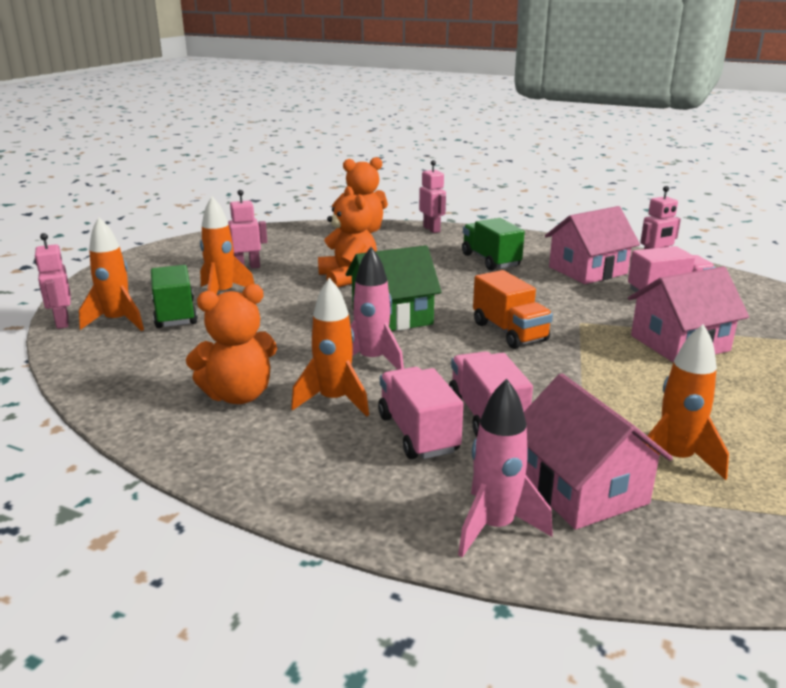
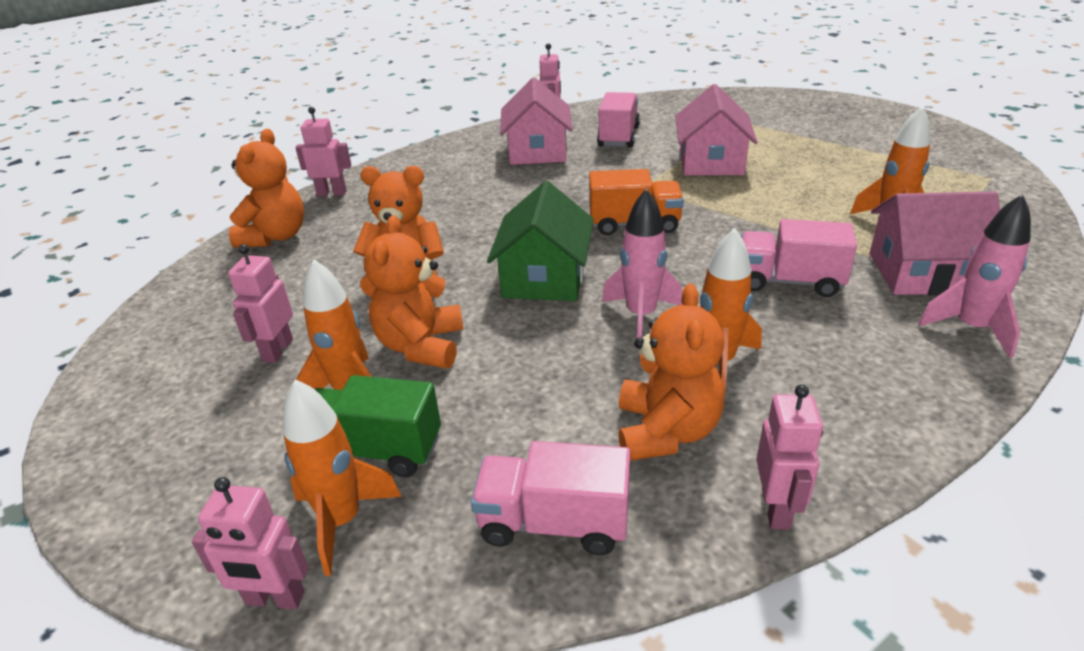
camera: 60 degrees left, 10 degrees up
(177, 449) = (776, 508): none -> pink robot
(279, 300) = (421, 346): none -> orange teddy bear
(418, 433) = (807, 327): pink truck -> pink truck (554, 523)
(490, 260) = (460, 186): green truck -> none

